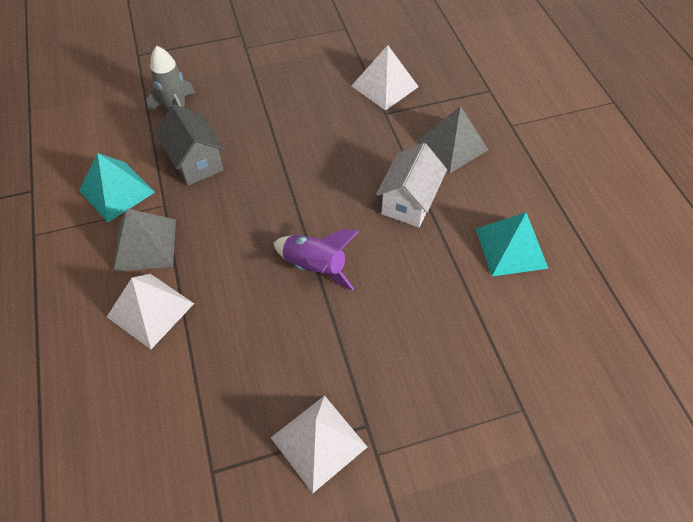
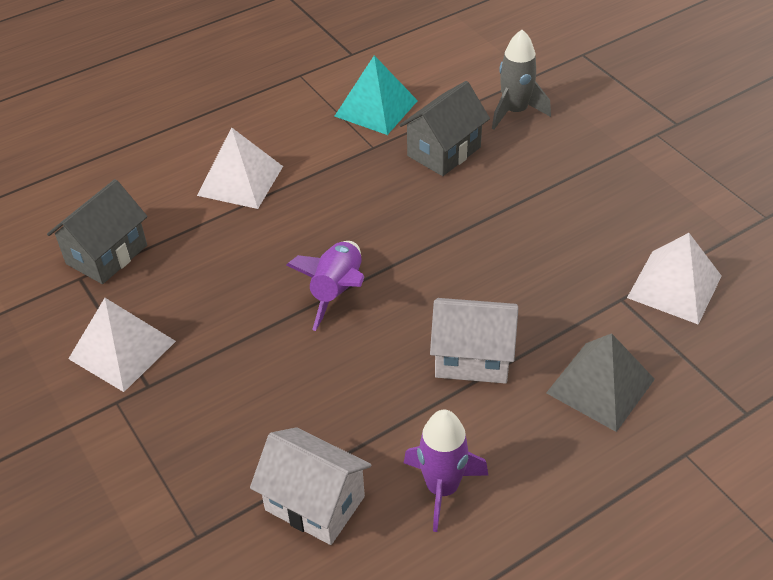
camera: 75 degrees right, 10 degrees down
(145, 244) = (316, 151): grey pyramid -> none
(191, 442) = (106, 254): none -> grey house
(508, 325) = (315, 503): none -> white house
(511, 248) = (442, 488): turquoise pyramid -> purple rocket

